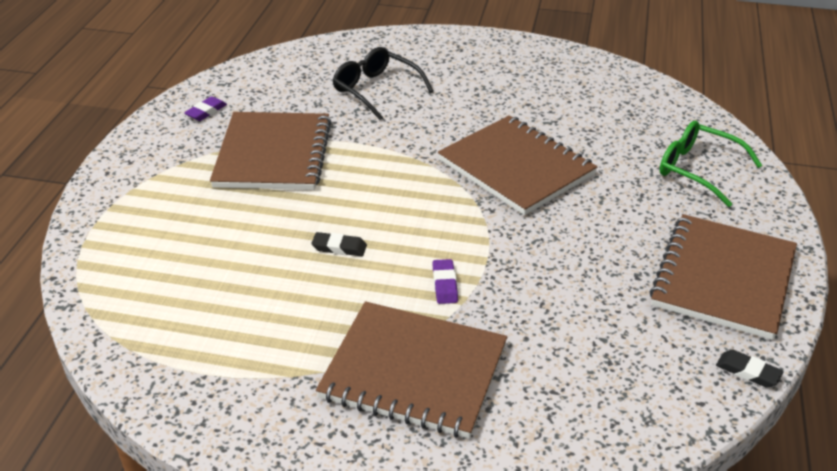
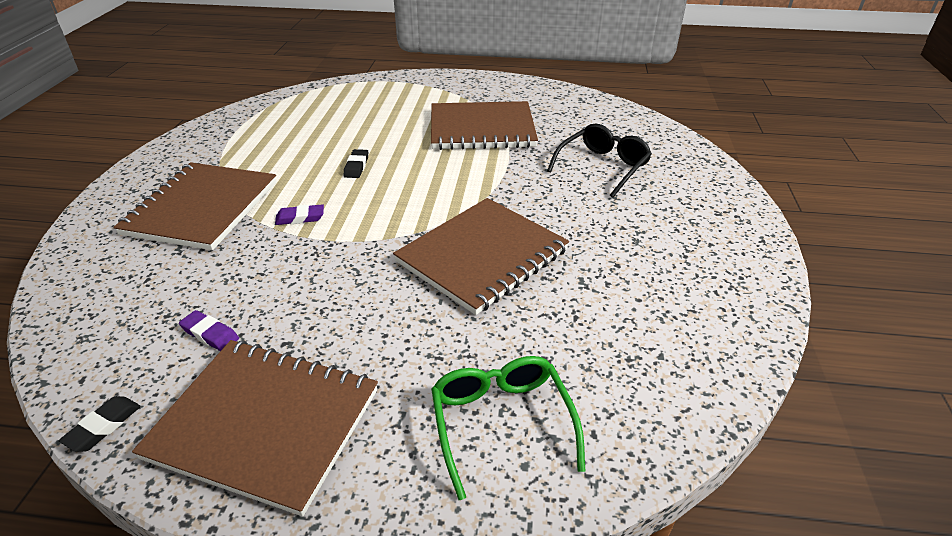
camera: 85 degrees right, 0 degrees up
(206, 112) = (536, 97): purple eraser -> purple eraser (210, 334)
(698, 170) = (501, 423): green glasses -> green glasses turned 45 degrees counterclockwise

